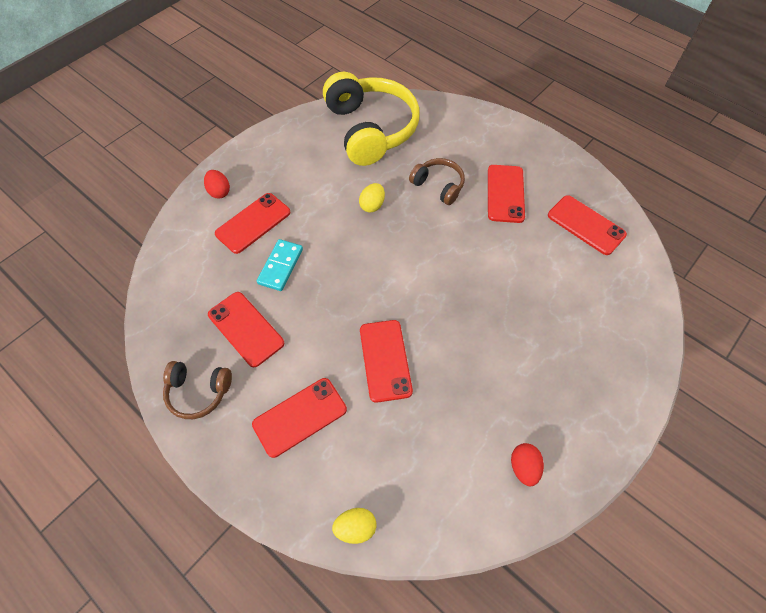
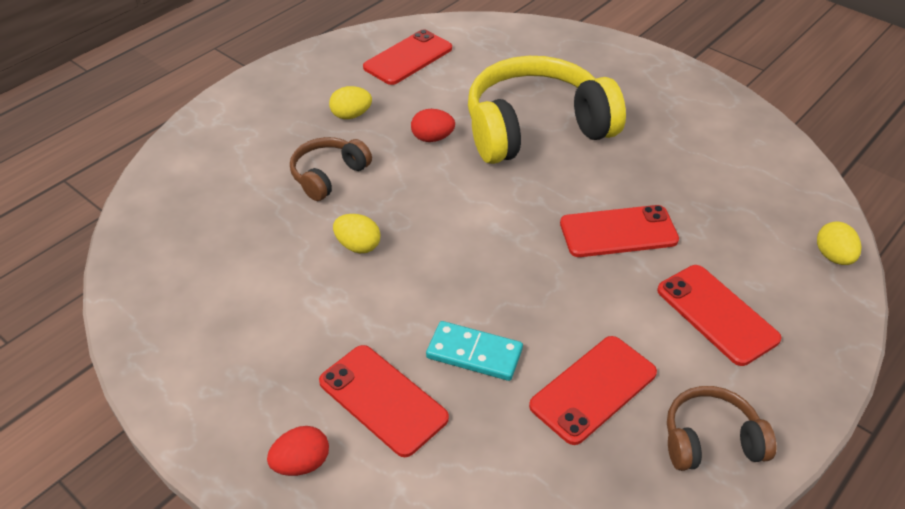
camera: 90 degrees left, 15 degrees down
(198, 392) = (711, 440): brown headphones -> brown headphones turned 105 degrees counterclockwise
(371, 129) = (191, 249): yellow headphones -> yellow headphones (536, 128)
(505, 193) = (351, 115): red phone -> yellow egg
(523, 467) = (721, 128): red egg -> red egg (432, 138)

